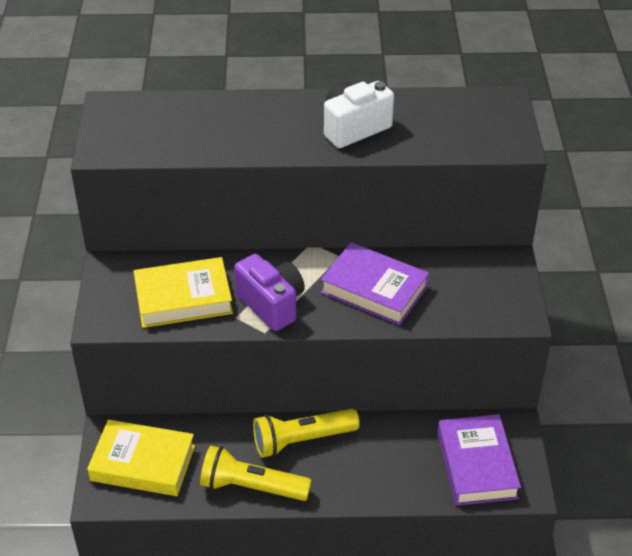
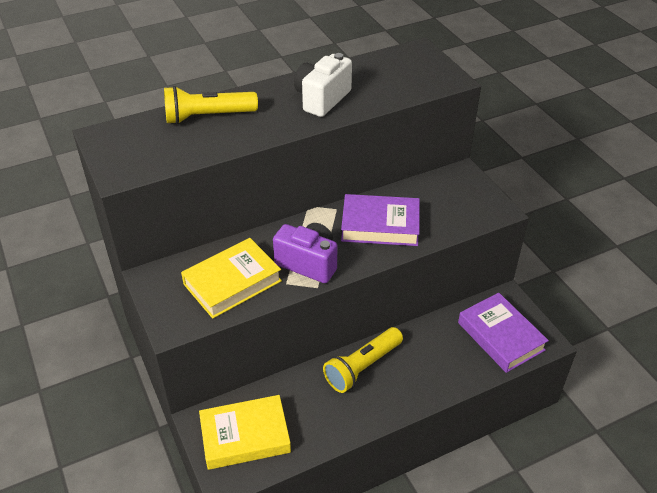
camera: 25 degrees left, 0 degrees up
(251, 486) = (346, 420): yellow flashlight -> yellow flashlight (207, 116)

